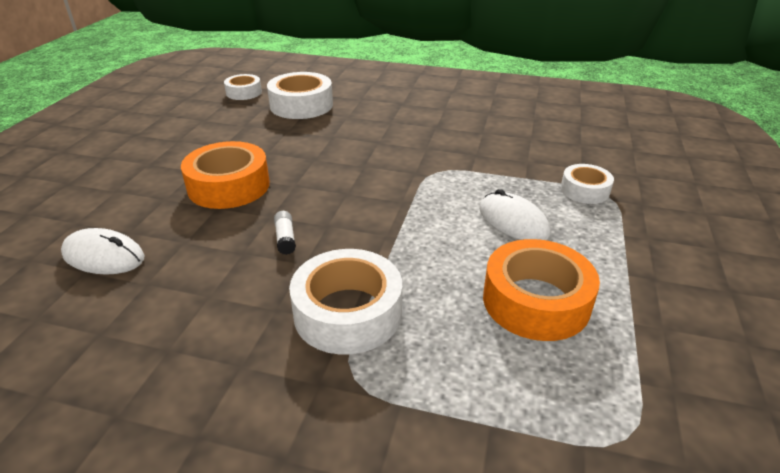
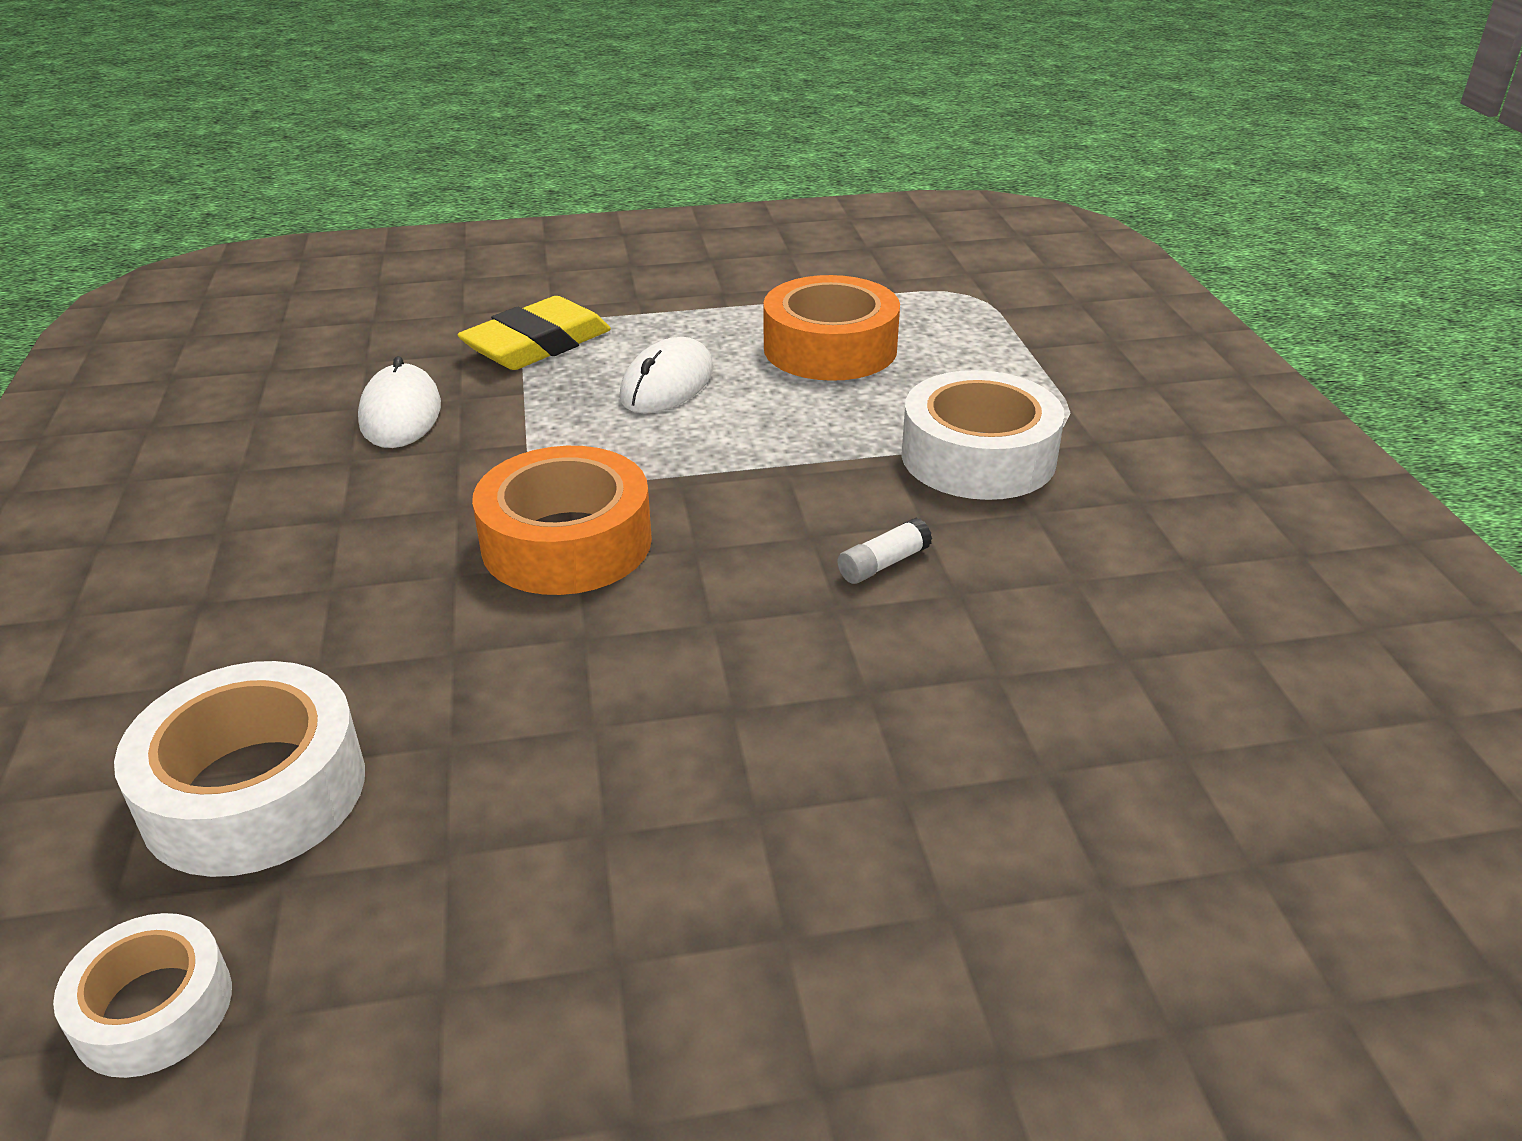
camera: 115 degrees left, 0 degrees up
(104, 256) = (1132, 757): white mouse -> white mouse (400, 414)
(229, 186) = (780, 714): orange tape -> orange tape (566, 542)
(584, 190) = (537, 344): white tape -> yellow eraser

